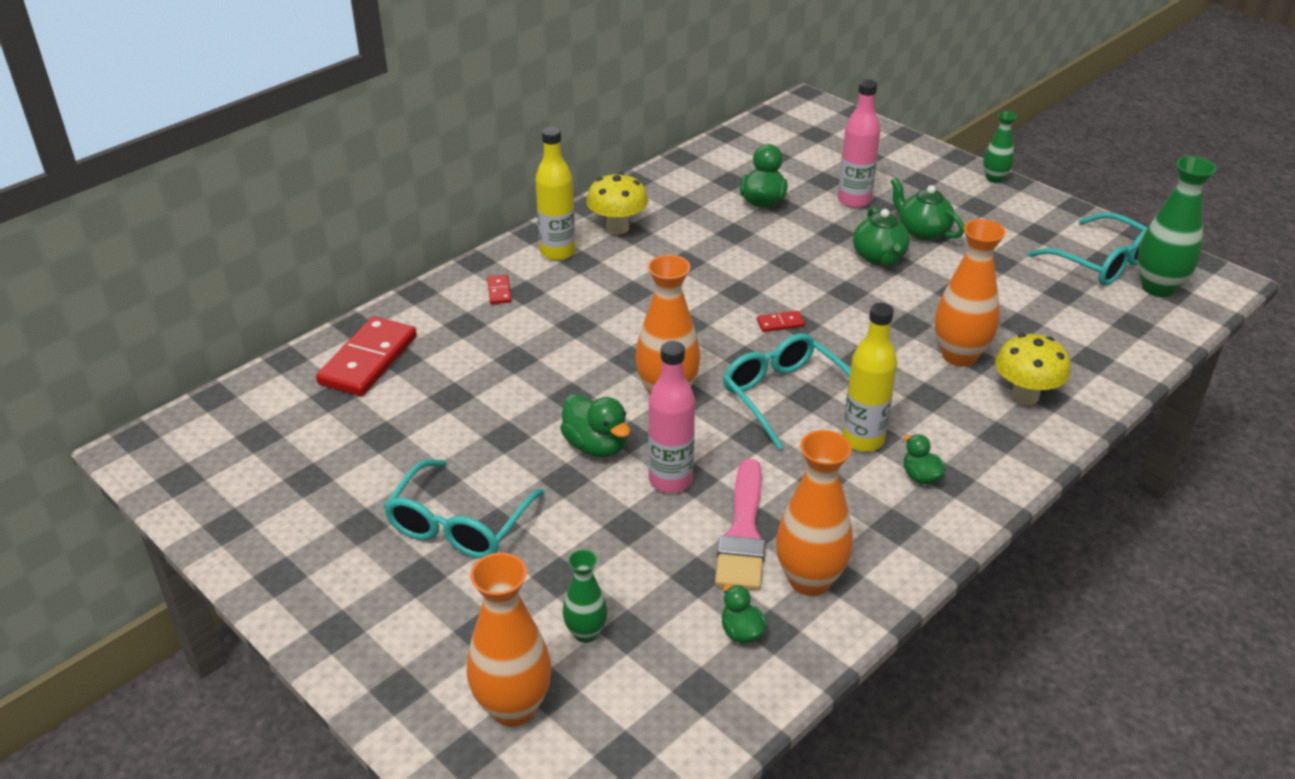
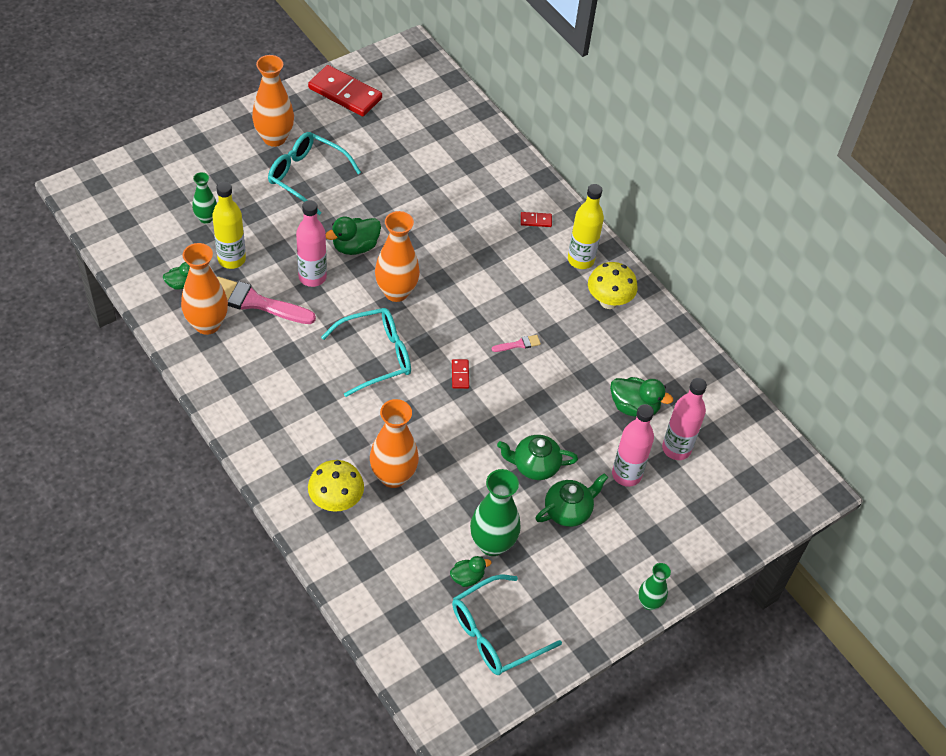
camera: 95 degrees right, 15 degrees up
(368, 360) = (471, 148): red domino -> red domino (345, 93)
(513, 707) = (169, 183): orange vase -> orange vase (274, 138)
(711, 285) = (518, 344): none -> pink brush
(803, 174) = (676, 449): none -> pink bottle
(863, 440) = (318, 387): yellow bottle -> yellow bottle (231, 259)
(920, 477) = (274, 408): green duck -> green duck (467, 577)
(1158, 287) = (448, 662): green vase -> green vase (492, 544)

